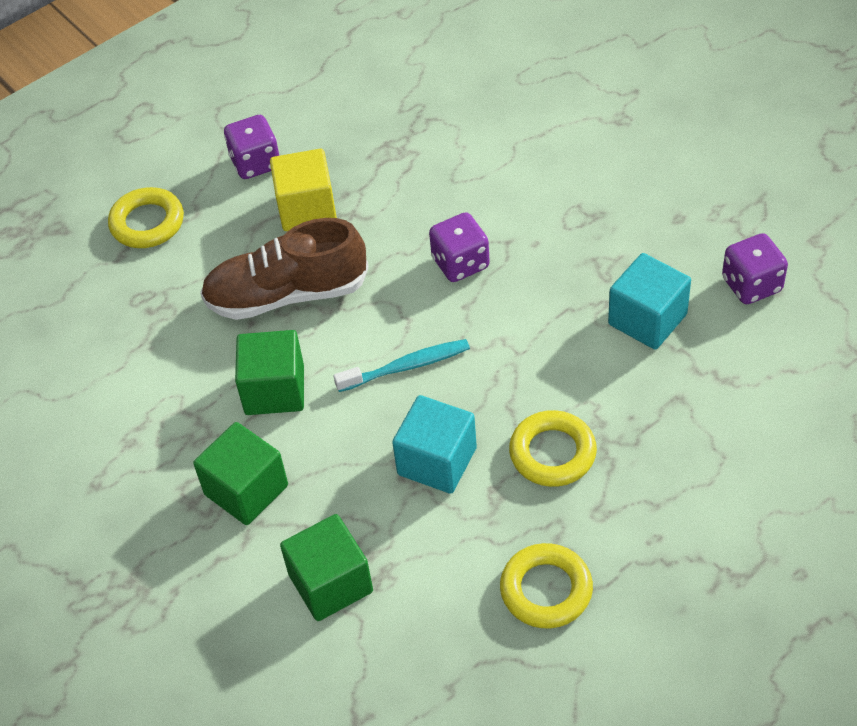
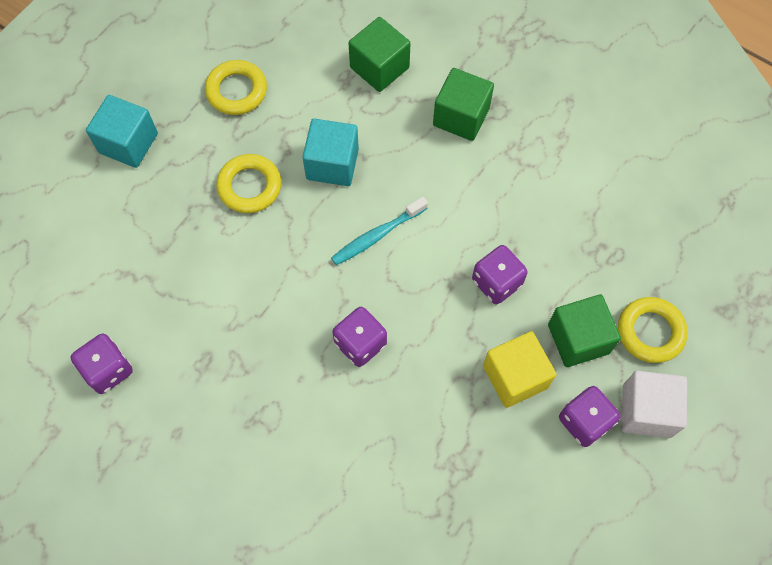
camera: 160 degrees right, 15 degrees up
(190, 162) = (646, 411): none -> white cube
(274, 390) = (472, 196): green cube -> green cube (578, 339)
(287, 294) = (497, 282): brown shoe -> purple dice
(647, 319) = (193, 317): turquoise cube -> turquoise cube (128, 143)

